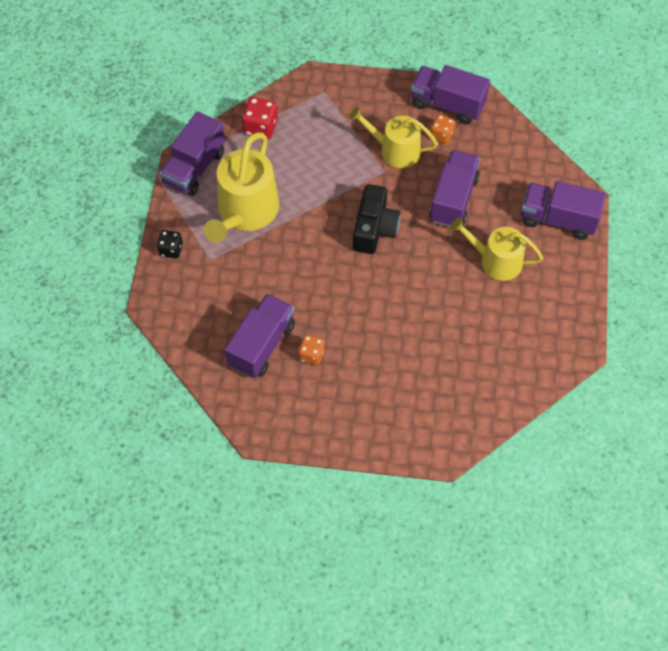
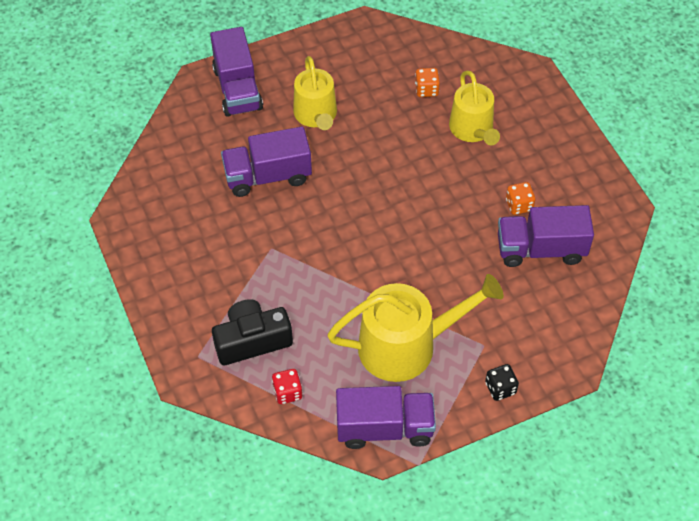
camera: 120 degrees left, 5 degrees down
(261, 127) = (287, 392): red dice -> red dice, size x0.67
(374, 229) = (347, 223): black camera -> black camera (252, 340)
(395, 150) = (238, 251): yellow watering can -> yellow watering can (473, 129)
(441, 135) = (193, 220): orange dice -> orange dice (426, 90)
(447, 104) = (148, 233): purple truck -> none

